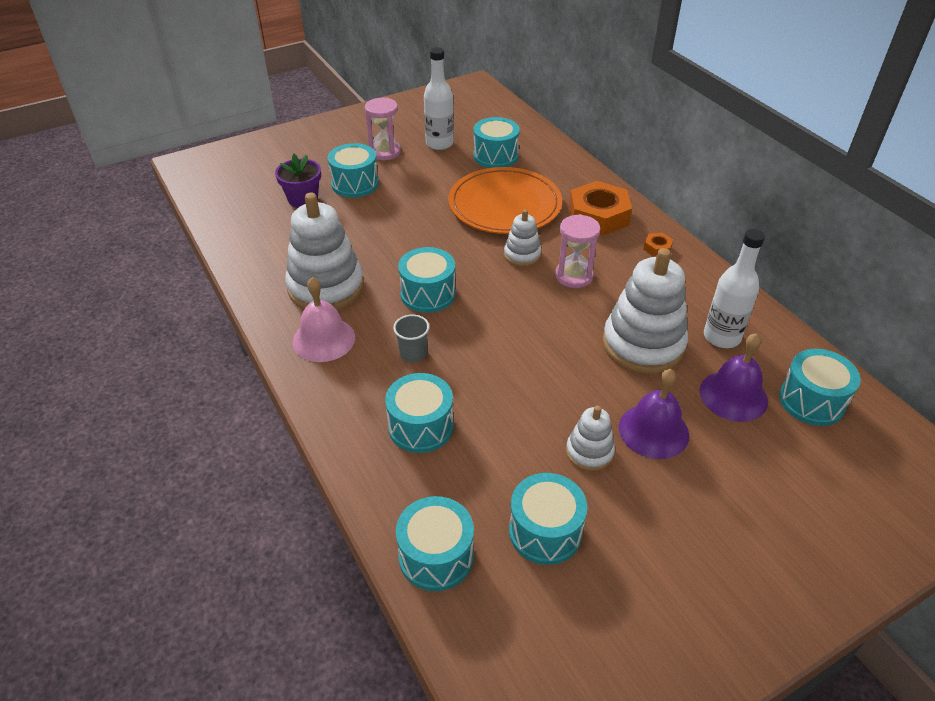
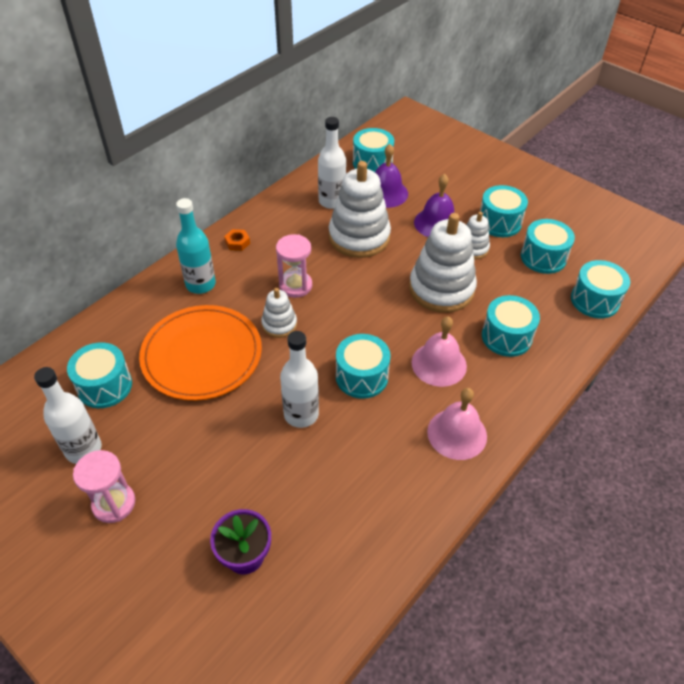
camera: 110 degrees left, 5 degrees up
(326, 287) = (389, 461): white stacking toy -> white stacking toy (441, 289)
(355, 184) = (196, 509): turquoise drum -> turquoise drum (499, 222)
(407, 248) = (301, 414): none -> white bottle
(413, 353) = (439, 364): grey cup -> pink bell
(598, 216) = (200, 284): orange nut -> turquoise bottle

